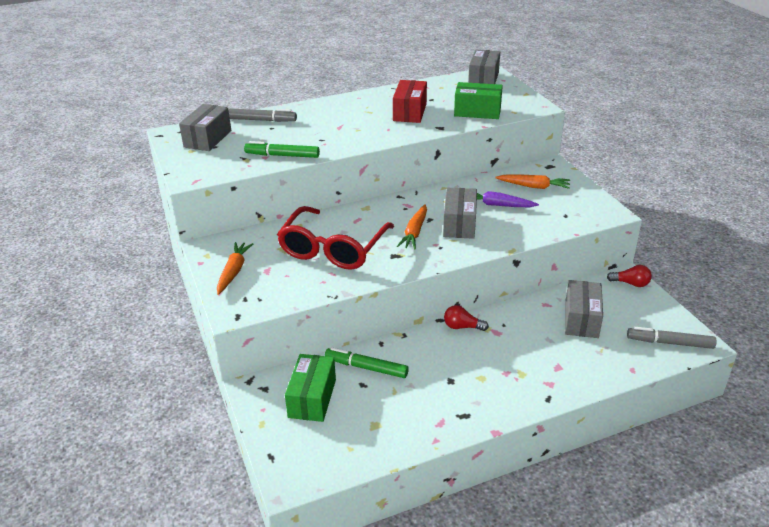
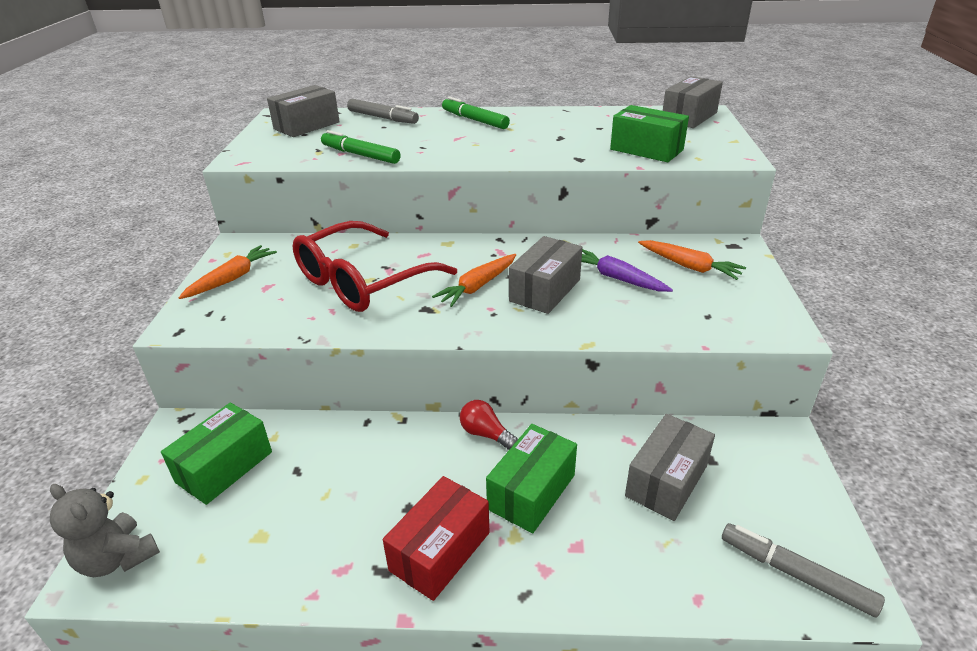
camera: 25 degrees right, 0 degrees up
(296, 467) = (117, 558): none -> grey teddy bear
(366, 367) = (321, 448): green marker -> green marker (474, 120)
(410, 112) = (558, 136): red box -> red box (440, 551)
(513, 349) = (531, 492): none -> green box
(630, 283) = (785, 449): red light bulb -> none

